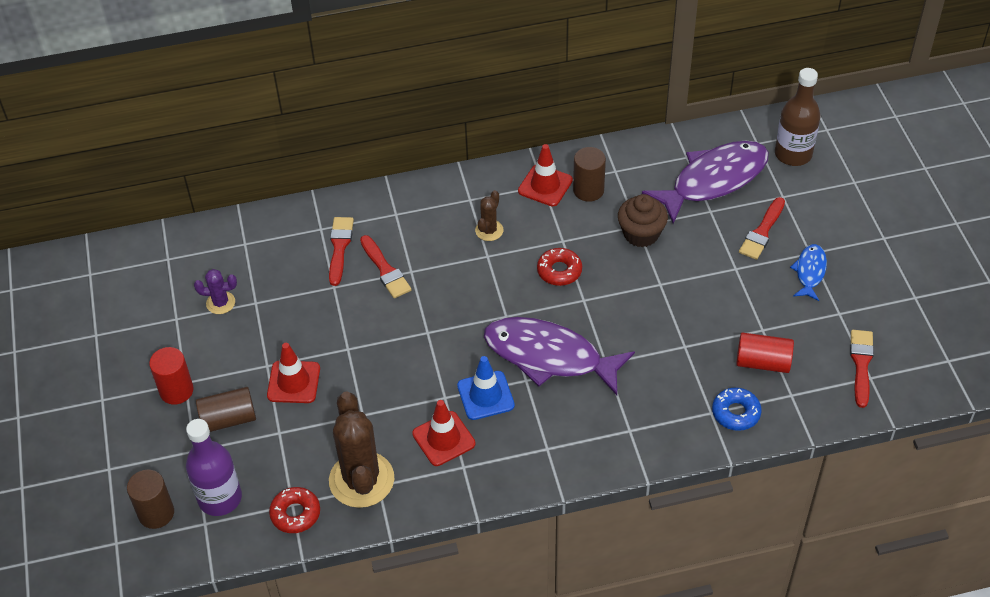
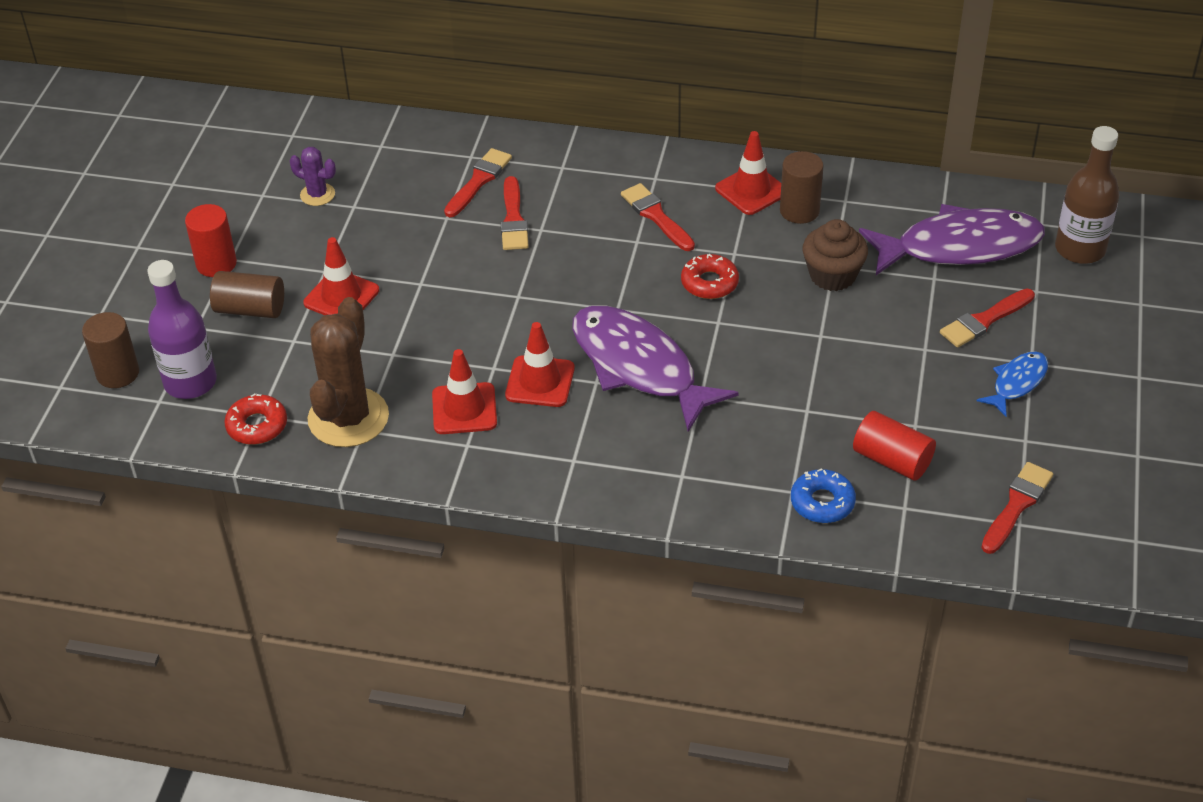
camera: 25 degrees right, 5 degrees down
(485, 395) = (540, 382): blue traffic cone -> red traffic cone
(489, 230) = (656, 216): brown cactus -> red brush

